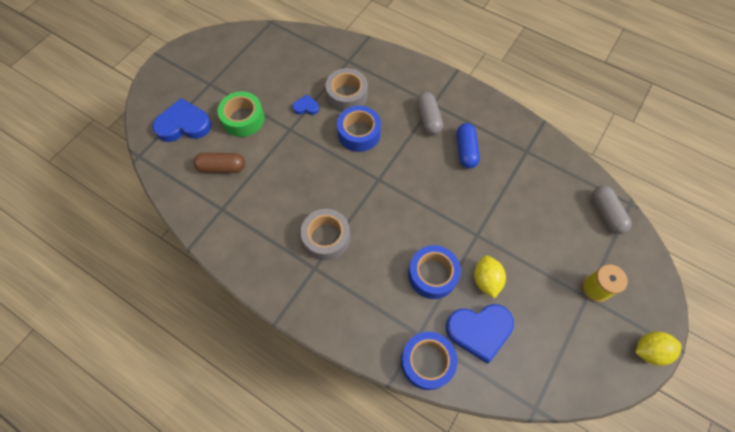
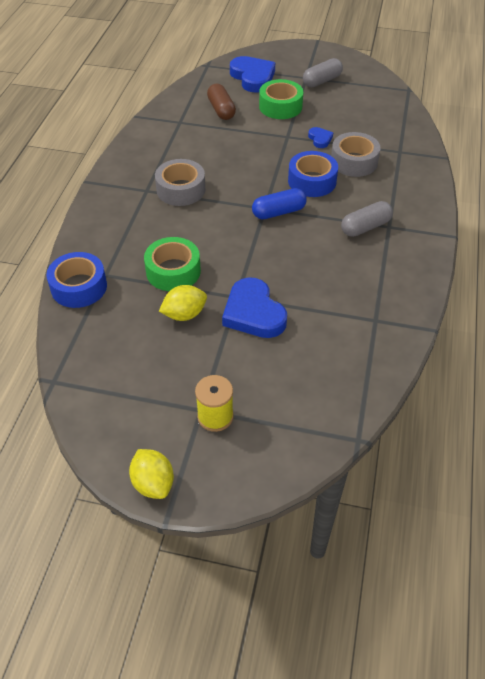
camera: 70 degrees right, 15 degrees down
(432, 275) = (173, 271): blue tape -> green tape
(465, 150) = (341, 266): blue capsule -> blue capsule (278, 212)
(479, 331) = (124, 319): blue heart -> blue heart (253, 313)
(606, 213) = (328, 414): grey capsule -> grey capsule (322, 81)

